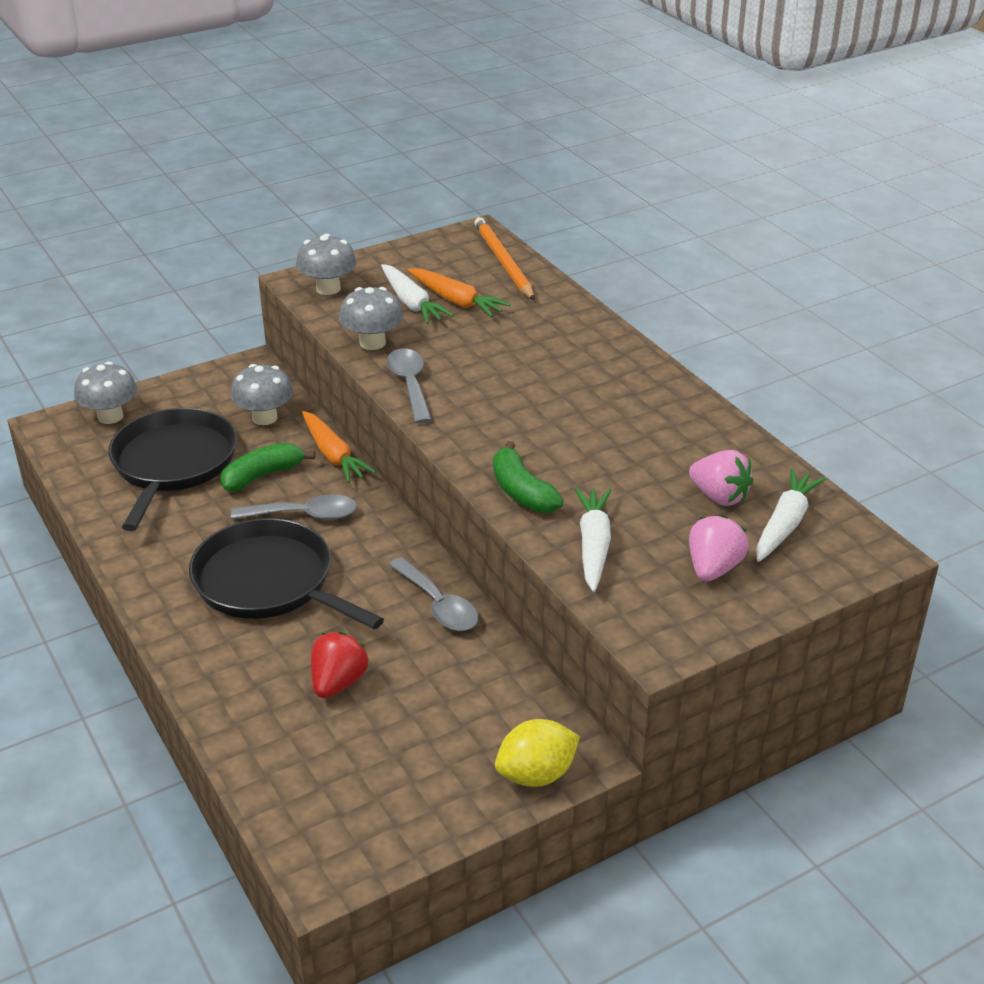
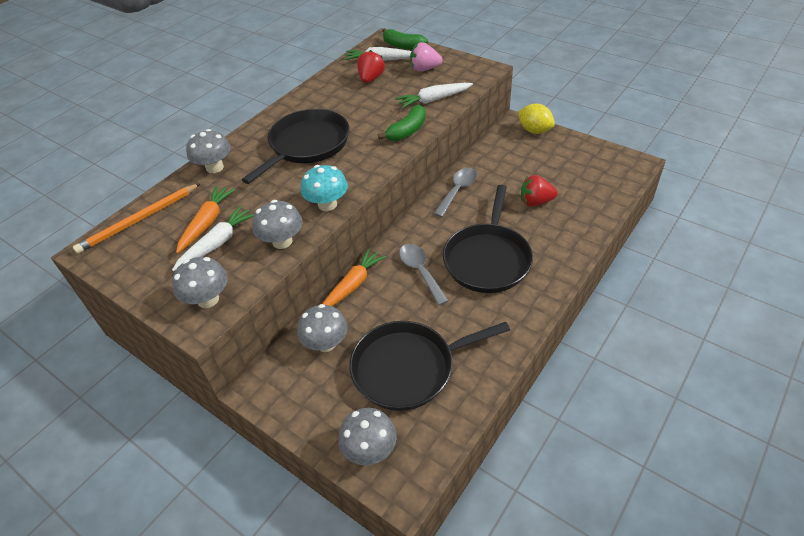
camera: 110 degrees left, 10 degrees up
(262, 476) = (393, 310): green banana -> green banana (403, 46)
(410, 385) = (327, 204): grey spoon -> turquoise mushroom
(561, 394) = (307, 145): none -> black pan
(569, 318) = (214, 167): none -> grey mushroom
(719, 496) = (371, 79): pink strawberry -> red strawberry

